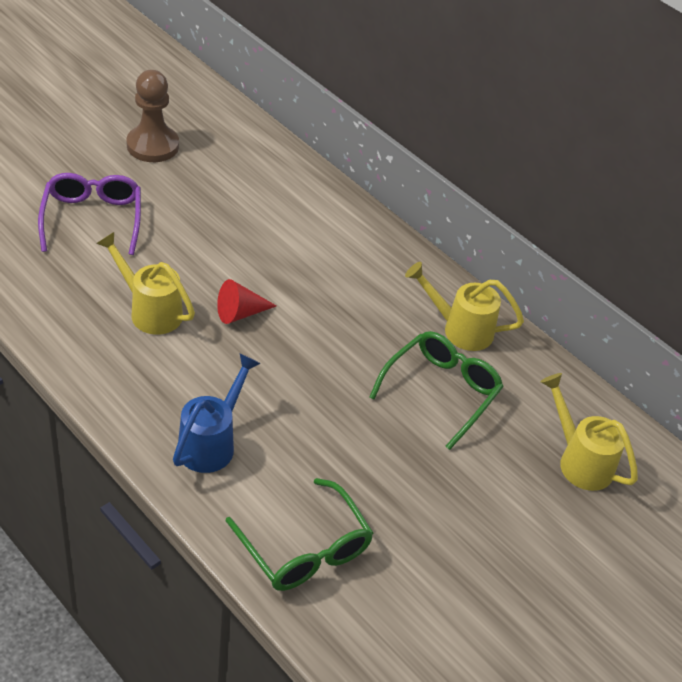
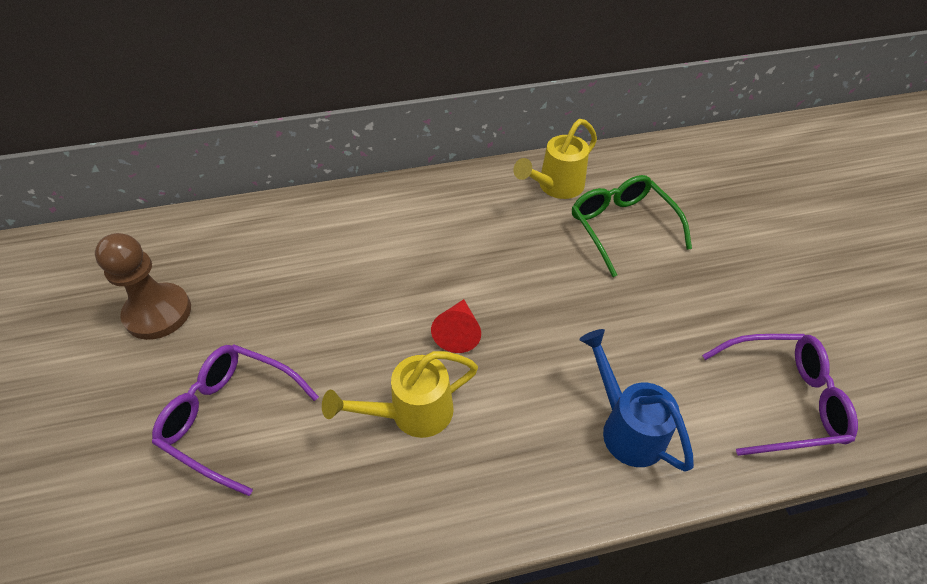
camera: 55 degrees left, 5 degrees up
(304, 548) = (781, 400): green glasses -> purple glasses
(579, 460) = (722, 179): yellow watering can -> none

